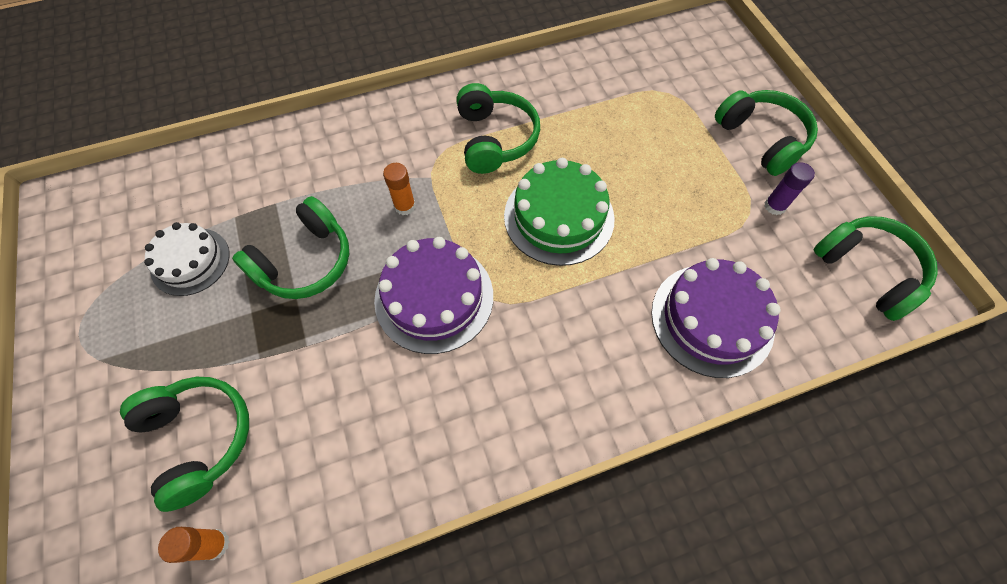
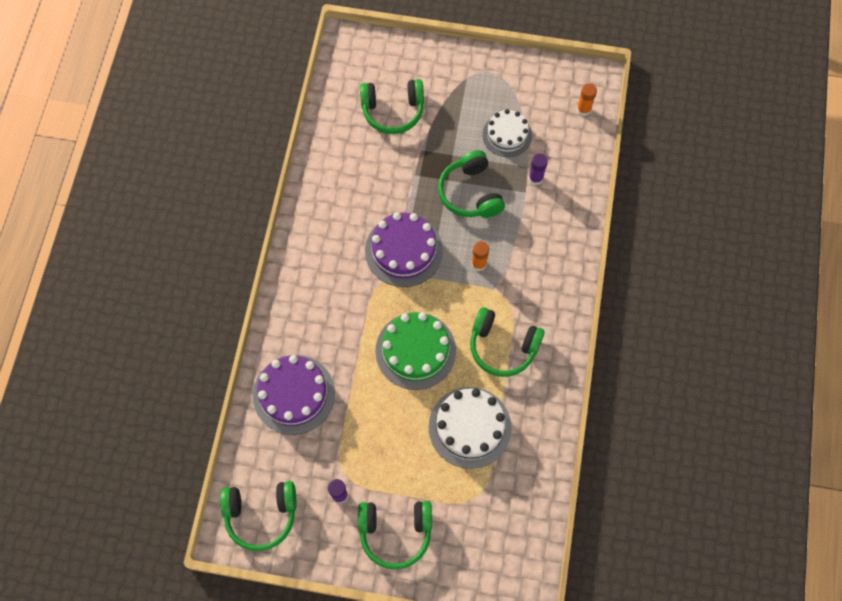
camera: 120 degrees right, 5 degrees up
(215, 544) = (336, 104): orange glue stick -> orange glue stick (583, 109)
(249, 201) = (535, 178): none -> purple glue stick
(605, 128) = (469, 427): none -> white cake

